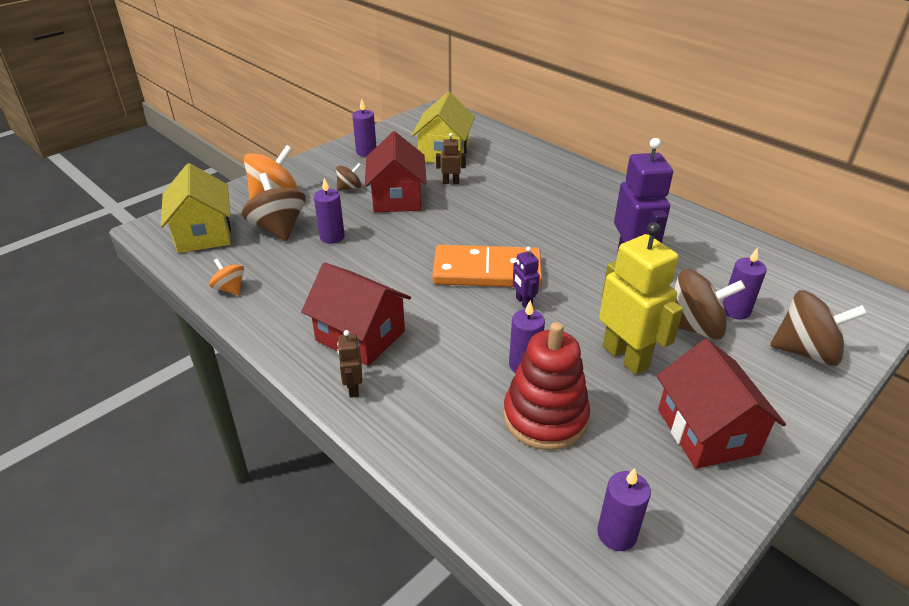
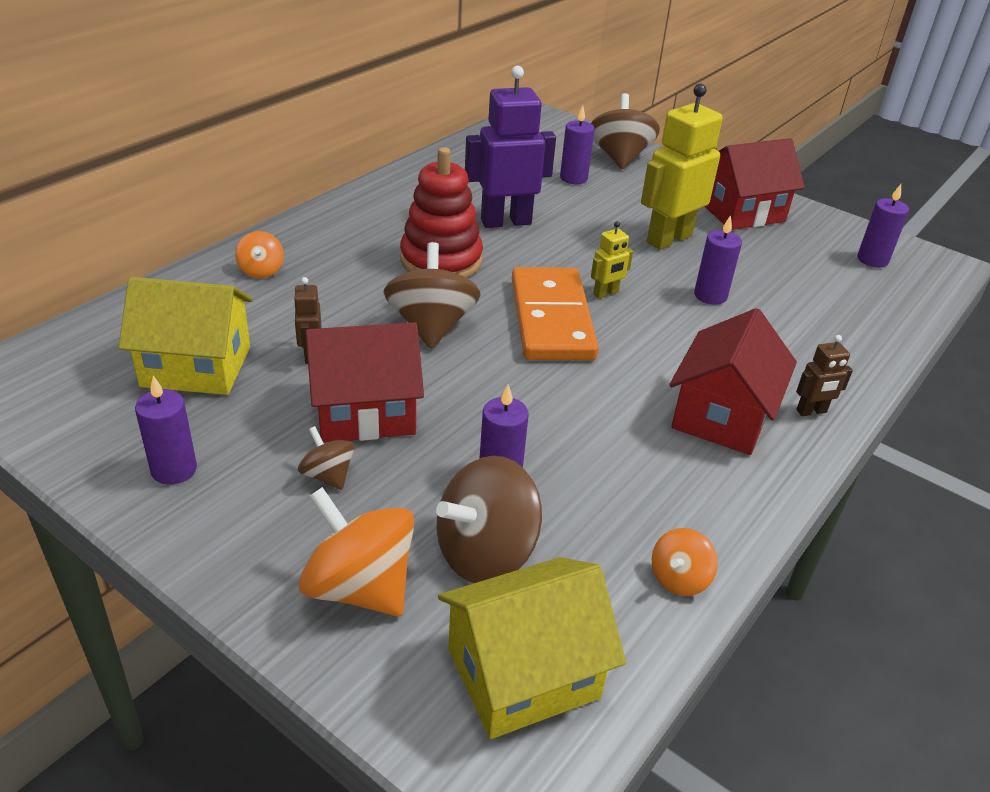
camera: 100 degrees left, 0 degrees up
(523, 302) = (606, 293): purple robot -> yellow robot
(540, 166) = (261, 270): none -> orange spinning top
(545, 417) = (774, 286): red stacking toy -> red stacking toy (441, 260)
(694, 327) = (607, 201): brown spinning top -> brown spinning top (431, 326)

